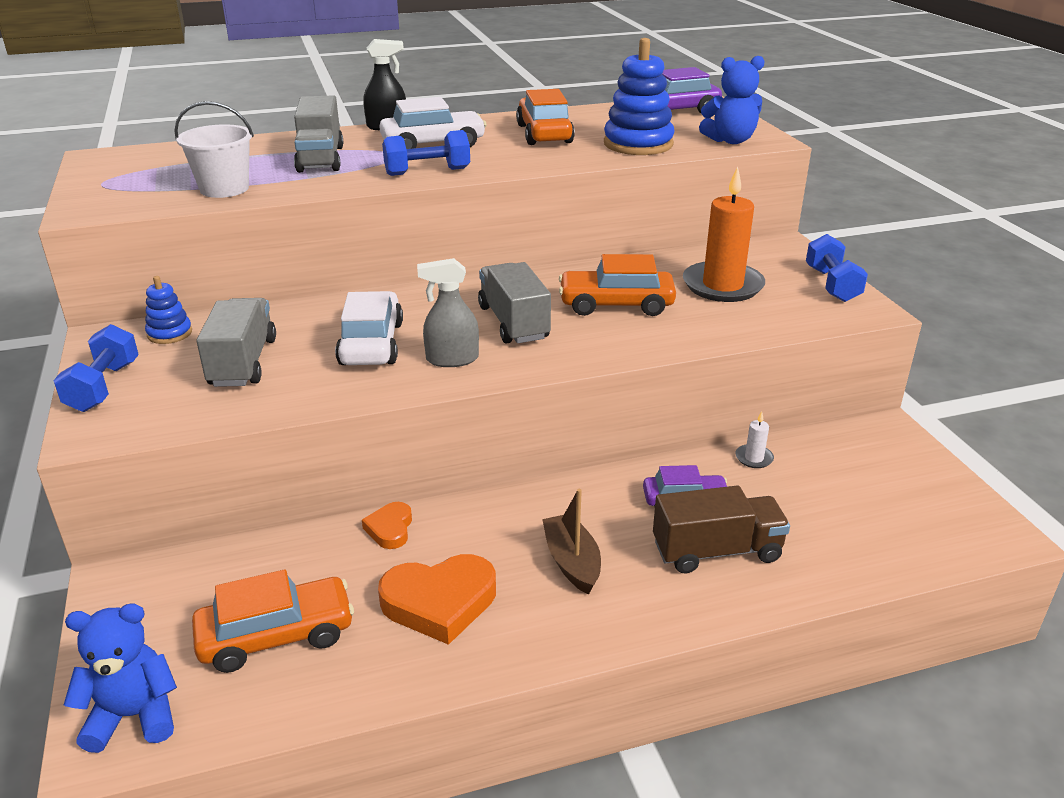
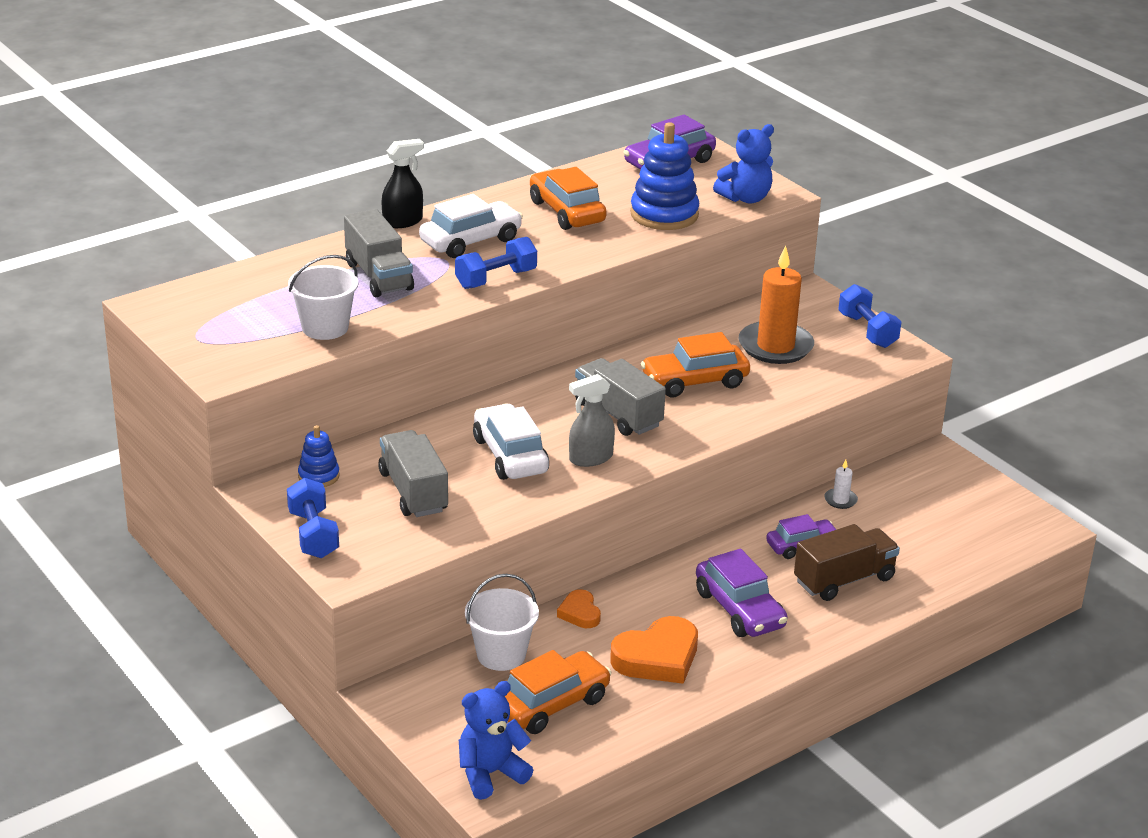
camera: 20 degrees left, 0 degrees up
(271, 560) = (501, 654): none -> white bucket
(572, 562) = (739, 609): brown boat -> purple car

